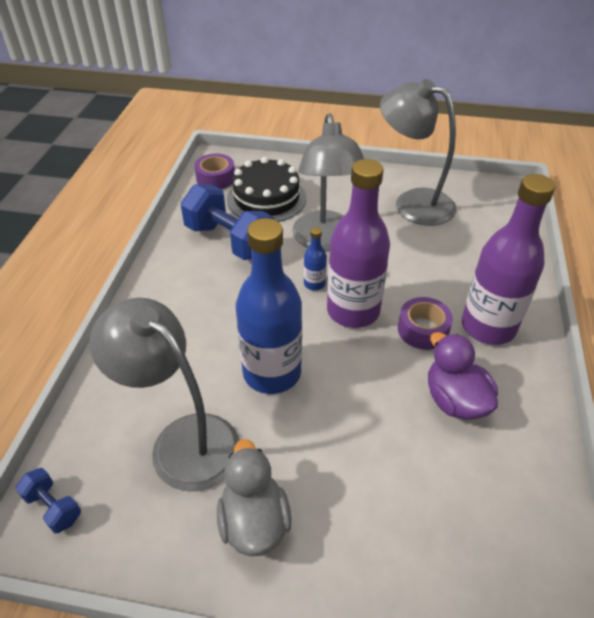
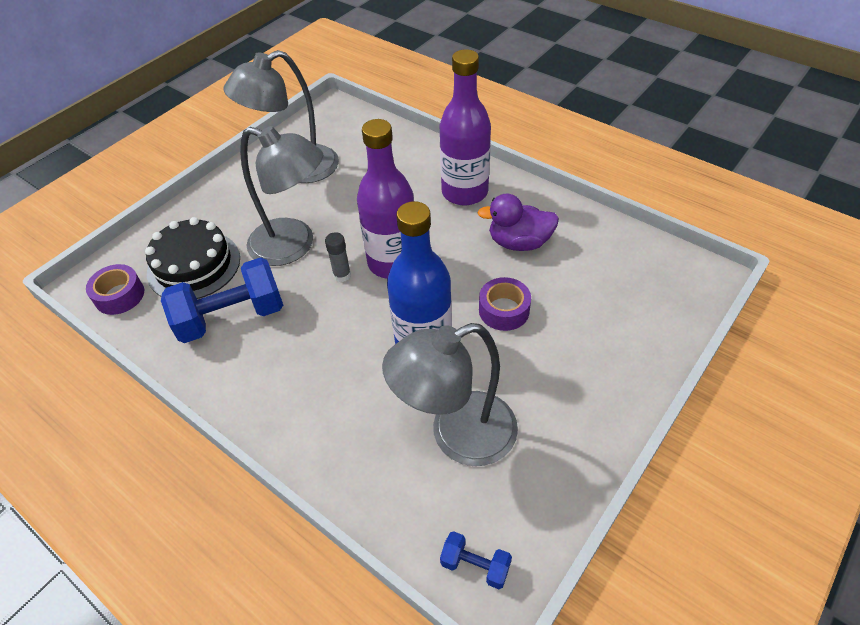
camera: 60 degrees left, 5 degrees up
(53, 507) = (475, 565): blue dumbbell -> blue dumbbell turned 45 degrees clockwise
(254, 521) = (561, 408): grey duck -> none
(314, 284) = (342, 275): blue bottle -> grey glue stick
(423, 330) = (442, 229): purple tape -> purple tape (504, 310)

